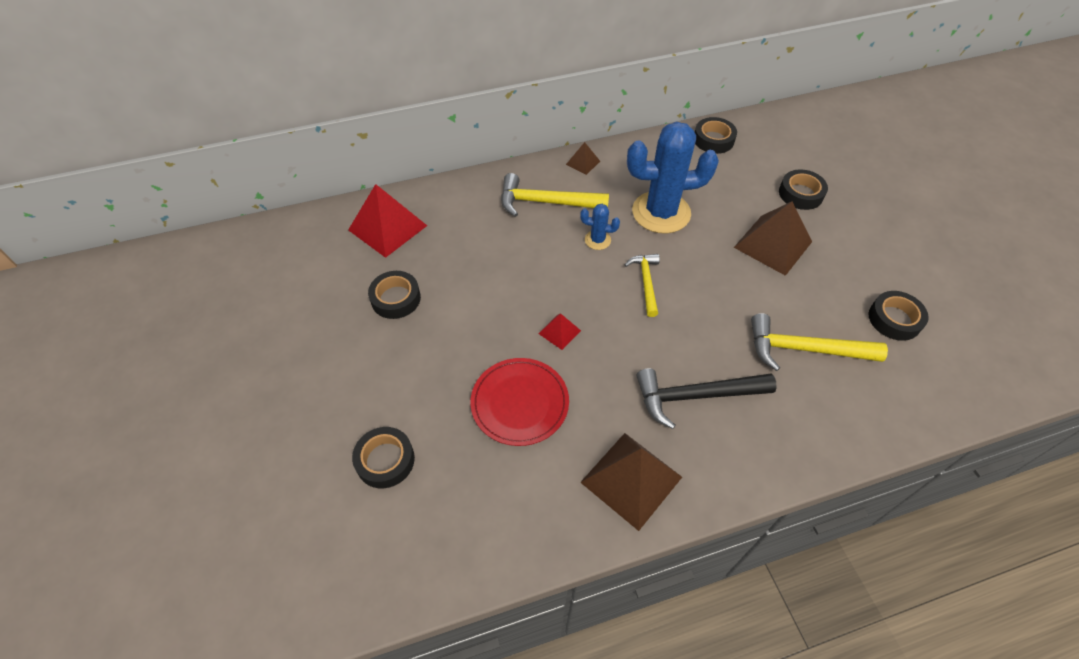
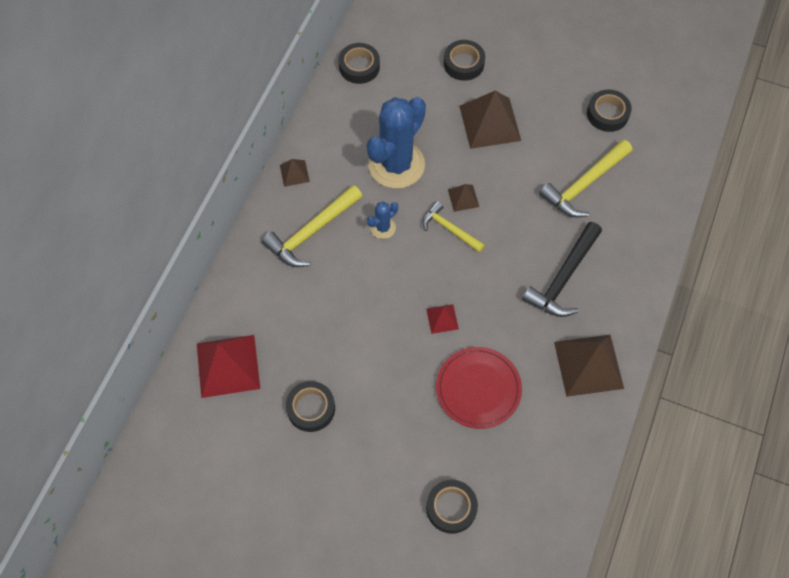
camera: 50 degrees left, 10 degrees up
(684, 272) = (463, 198): none -> brown pyramid

